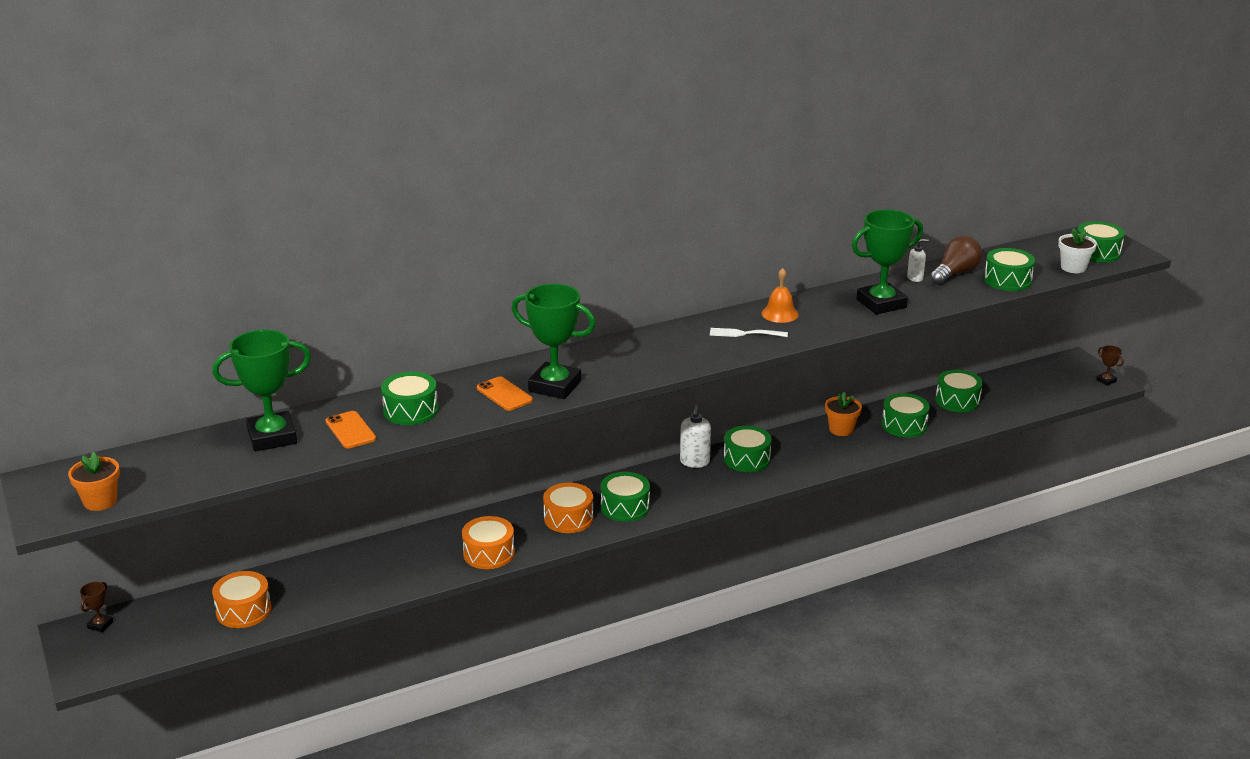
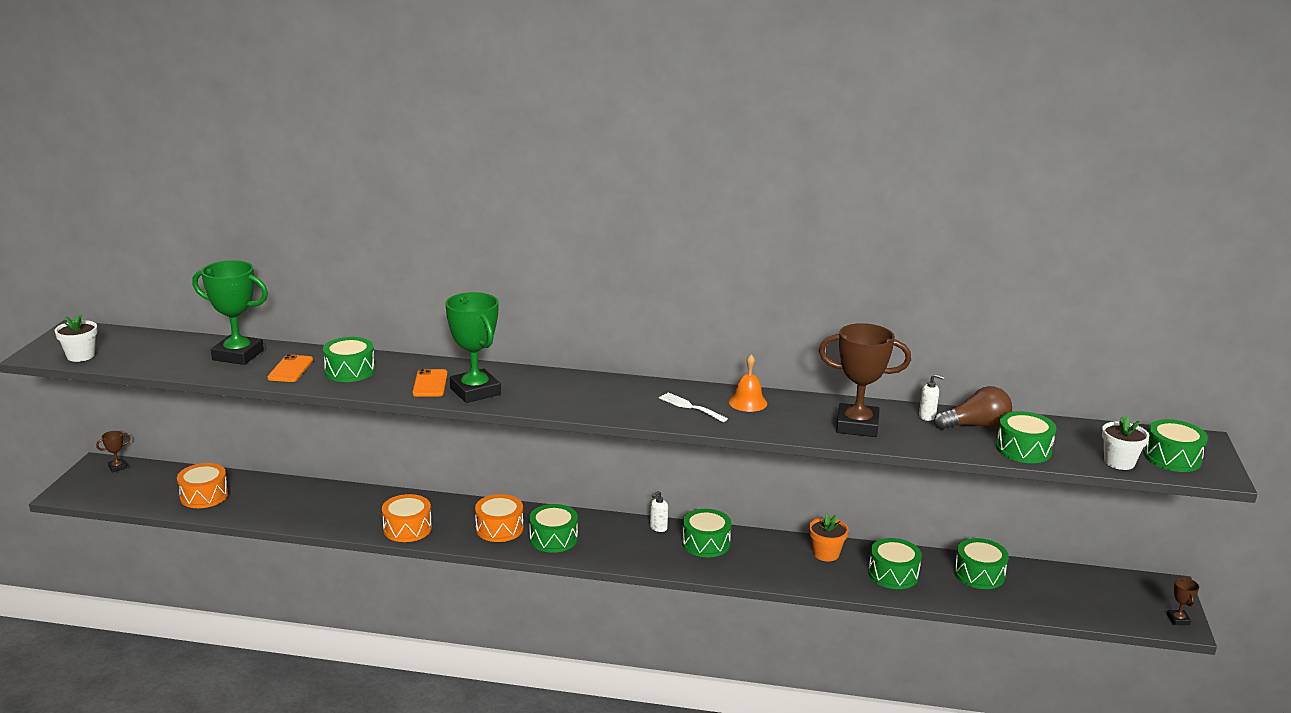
camera: 35 degrees right, 5 degrees down
(100, 501) = (81, 356): orange flower pot -> white flower pot
(694, 462) = (658, 528): white soap dispenser -> white soap dispenser, size x0.63
(881, 303) = (857, 426): green trophy -> brown trophy

